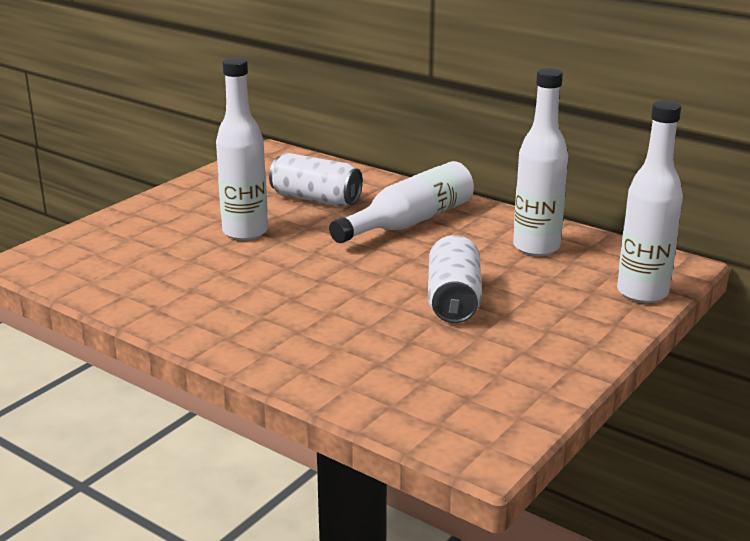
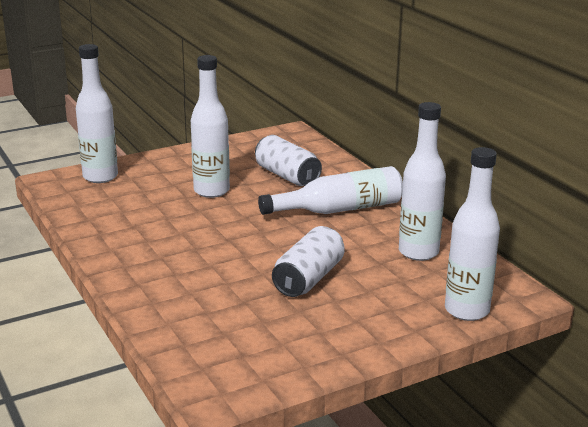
camera: 25 degrees right, 0 degrees up
(88, 244) = (100, 177): none -> white bottle

